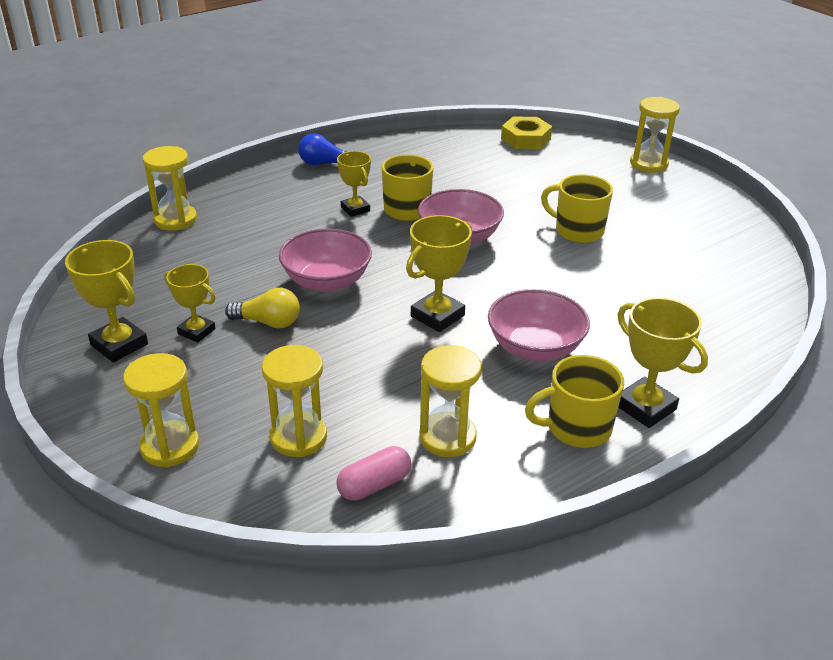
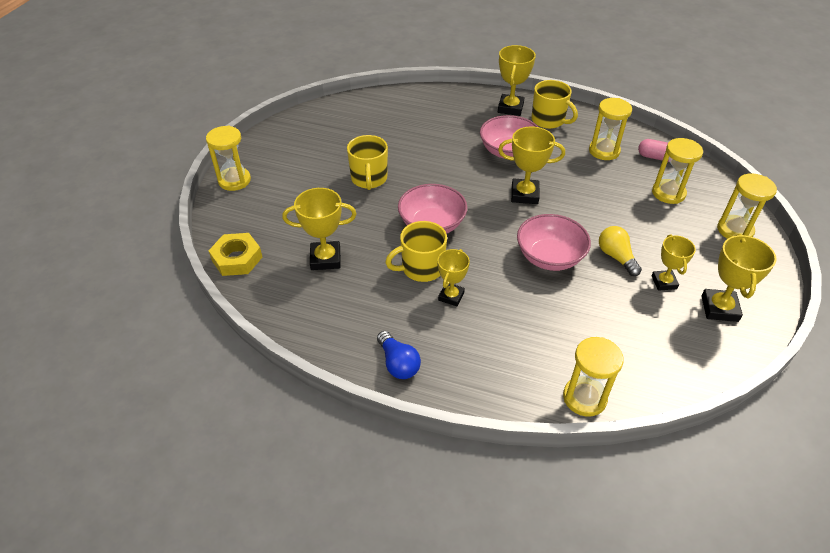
camera: 125 degrees left, 10 degrees up
(478, 172) = (325, 259): none -> yellow trophy

